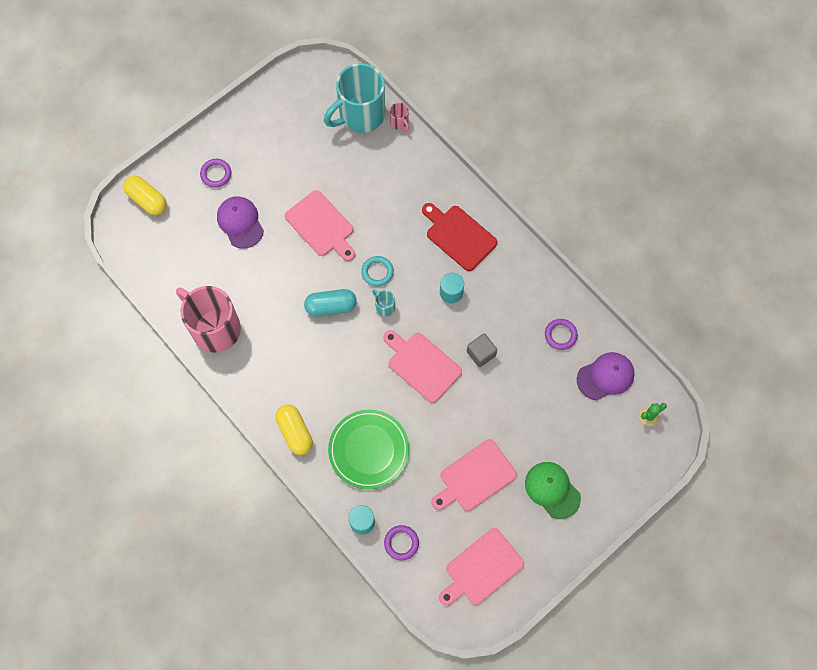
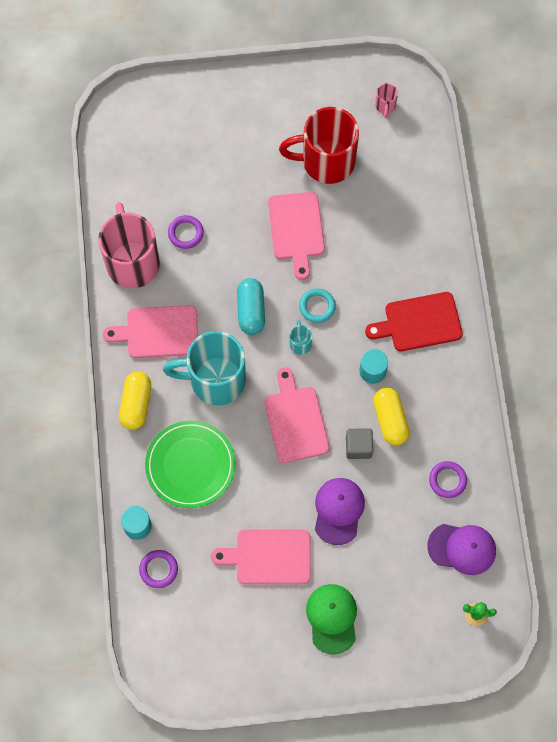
camera: 35 degrees right, 0 degrees up
(147, 200) = (156, 105): yellow capsule -> yellow capsule (390, 420)
(216, 174) = (234, 119): purple ring -> purple ring (186, 233)
(240, 222) = (224, 179): purple cap -> purple cap (338, 511)
(307, 162) = (326, 161): none -> red mug
(331, 306) = (251, 311): turquoise capsule -> turquoise capsule turned 60 degrees clockwise
(360, 115) = (409, 147): turquoise mug -> turquoise mug (215, 380)
(399, 122) = (441, 178): pink mug -> pink mug (385, 106)
(459, 236) = (419, 322): red cutting board -> red cutting board turned 90 degrees counterclockwise
(481, 569) = (214, 643): pink cutting board -> pink cutting board (158, 332)

